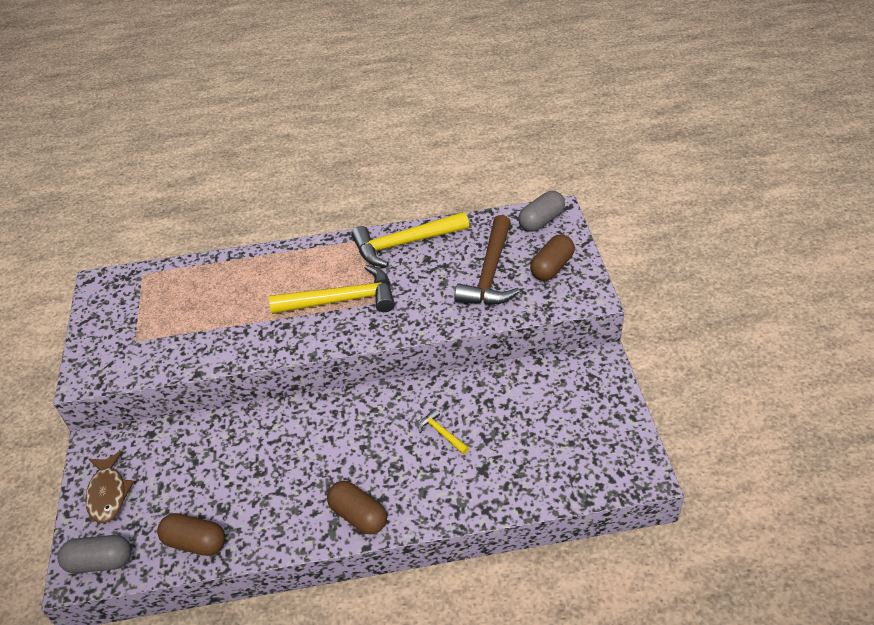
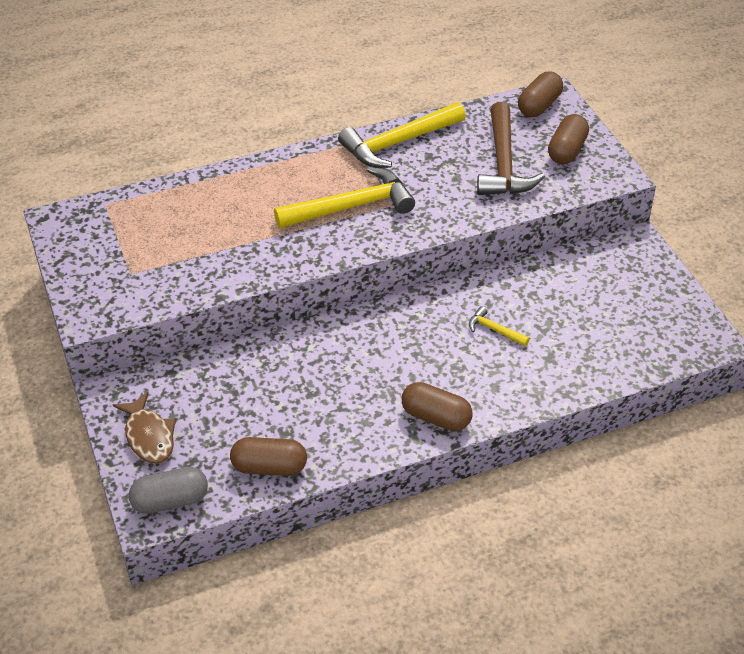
camera: 15 degrees left, 0 degrees up
(541, 221) = (539, 106): grey capsule -> brown capsule

